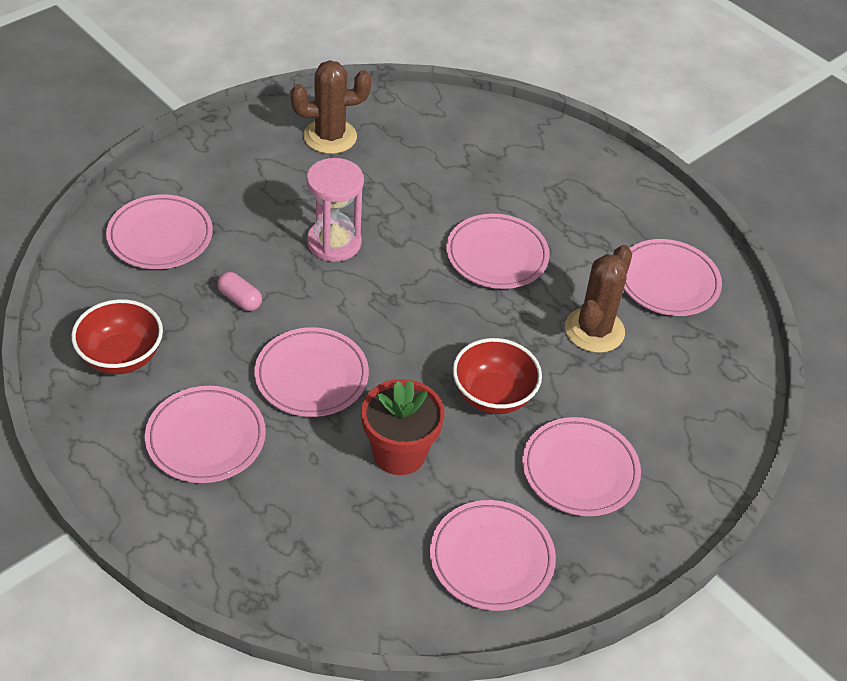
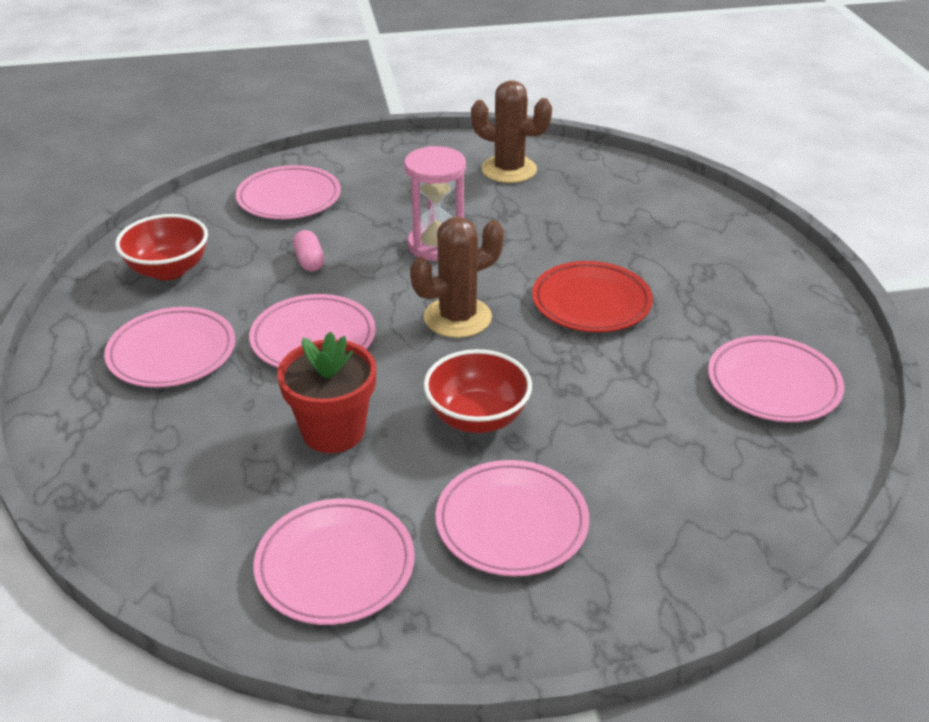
camera: 35 degrees right, 10 degrees down
(497, 255) = (591, 302): pink plate -> red plate
(594, 330) = (644, 399): brown cactus -> brown cactus (457, 318)

